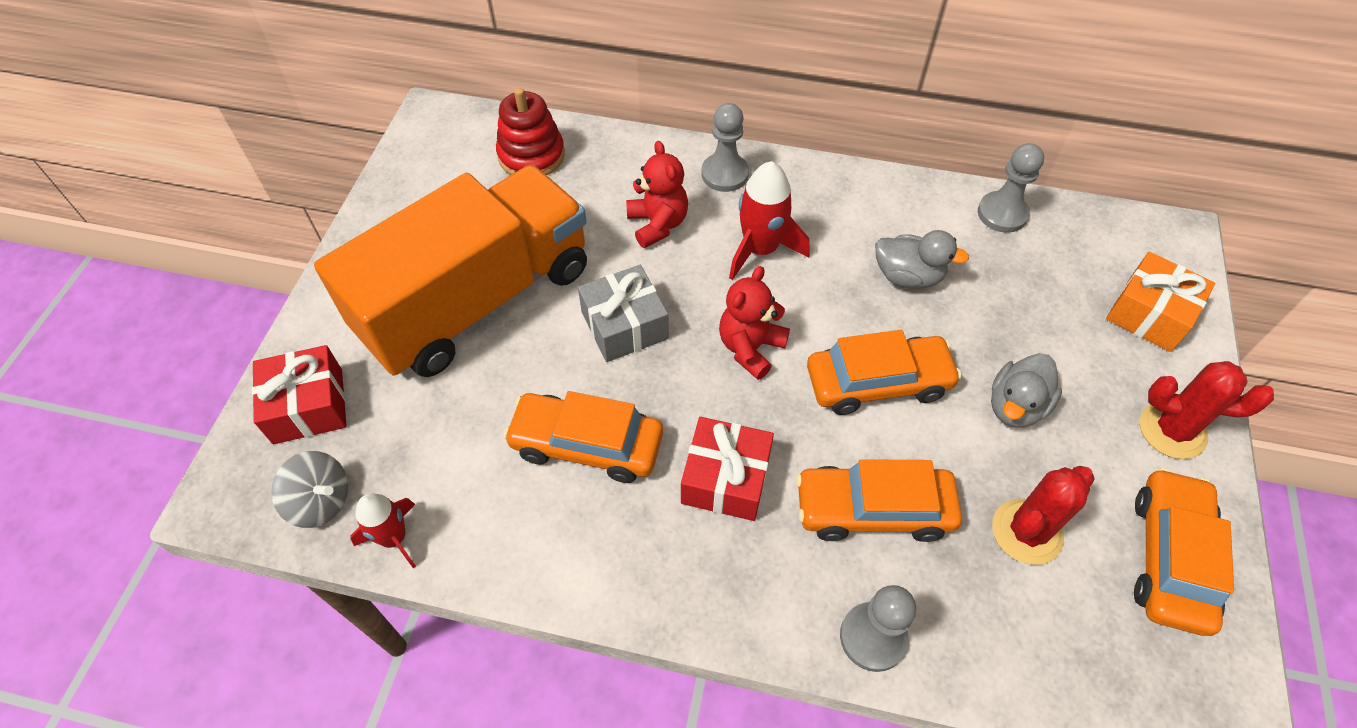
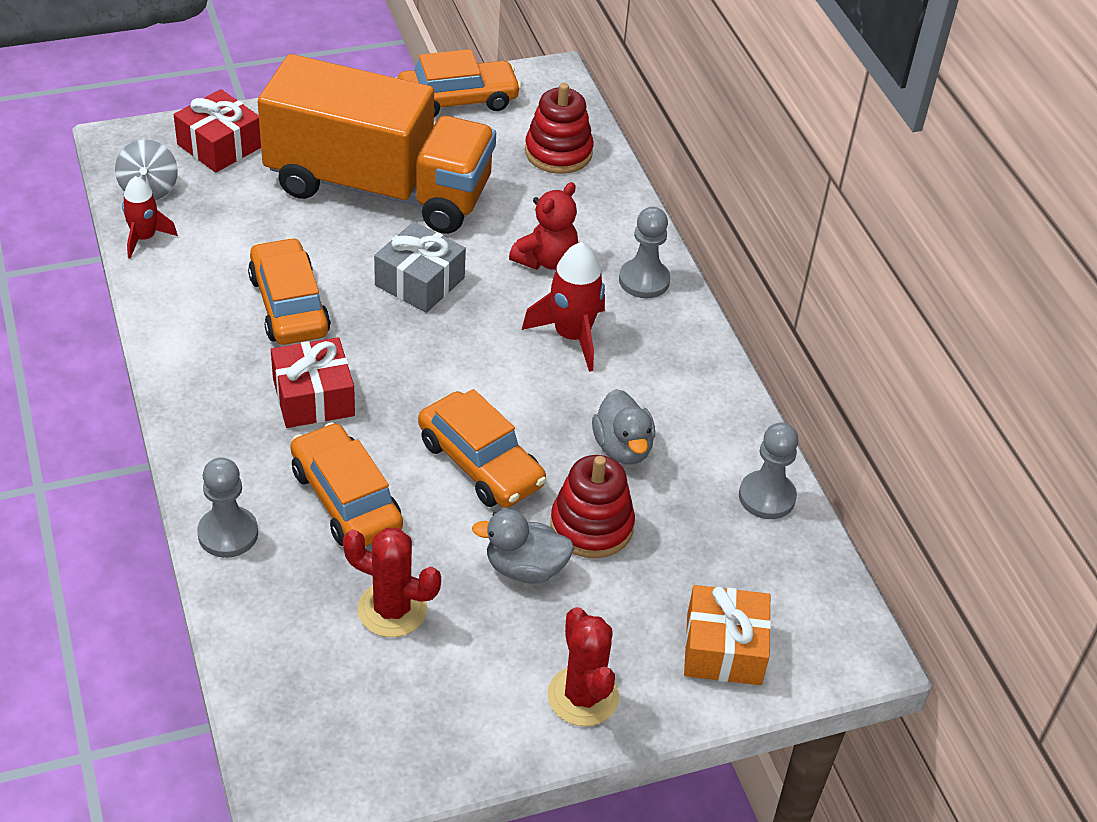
camera: 55 degrees right, 10 degrees down
(750, 348) = (455, 367): red teddy bear -> none
(986, 337) = (591, 526): none -> red stacking toy
(1170, 558) = (432, 721): orange car -> orange car (458, 100)

